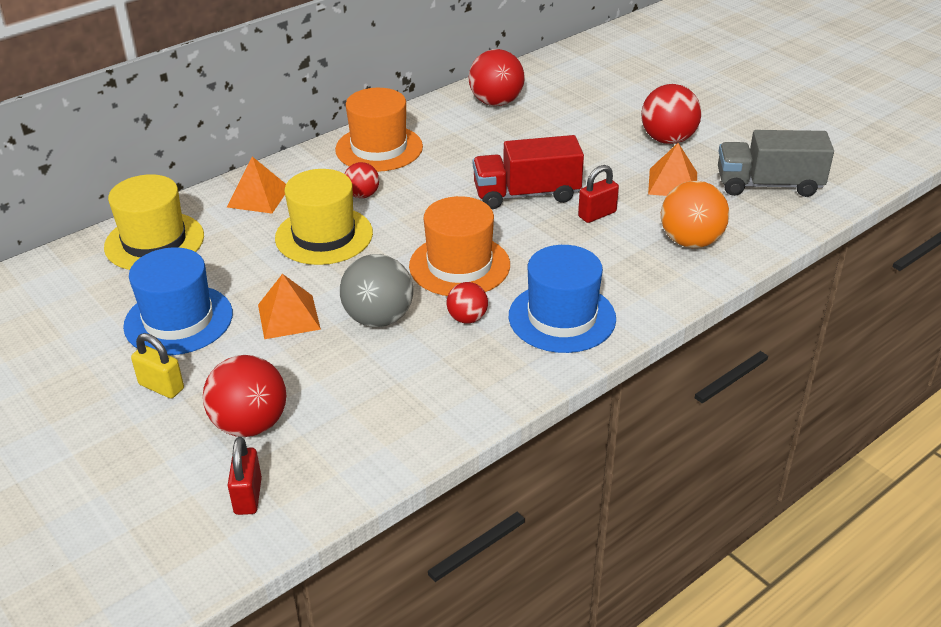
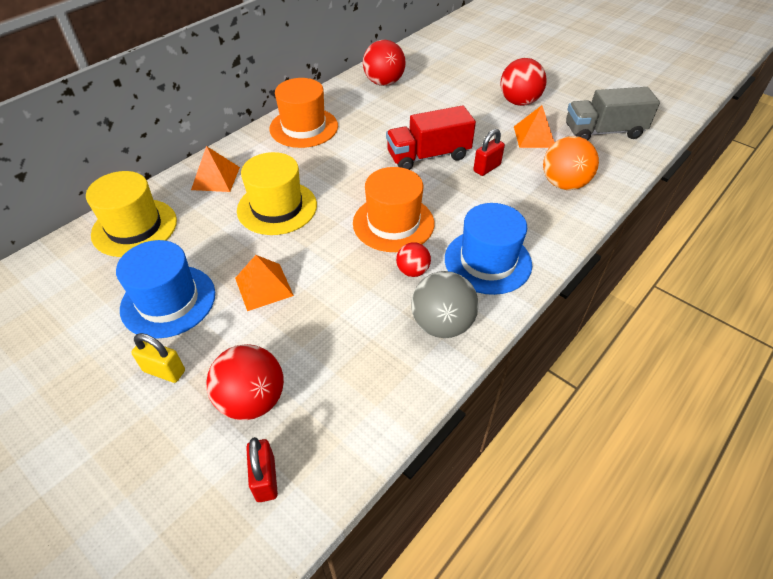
camera: 10 degrees left, 10 degrees up
(362, 195) = (300, 168): red ball -> none
(378, 318) = (340, 279): grey ball -> grey ball (442, 324)

